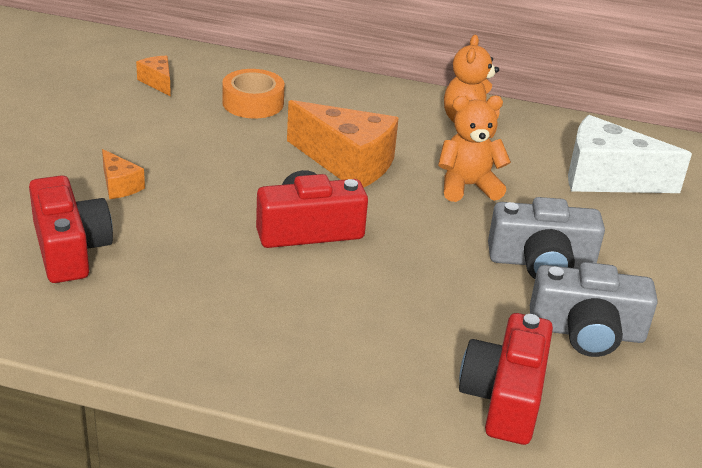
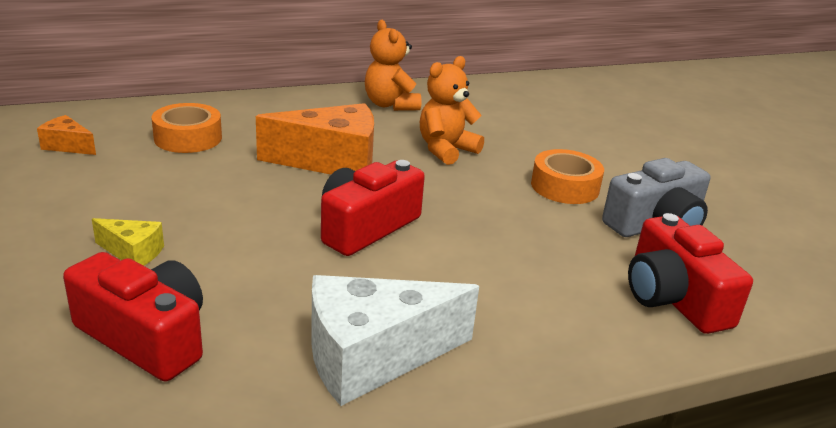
camera: 35 degrees left, 5 degrees down
(119, 185) = (133, 253): orange cheese -> yellow cheese
(541, 262) = (564, 187): grey camera -> orange tape
(607, 178) = (529, 114): white cheese -> white cheese (373, 357)

